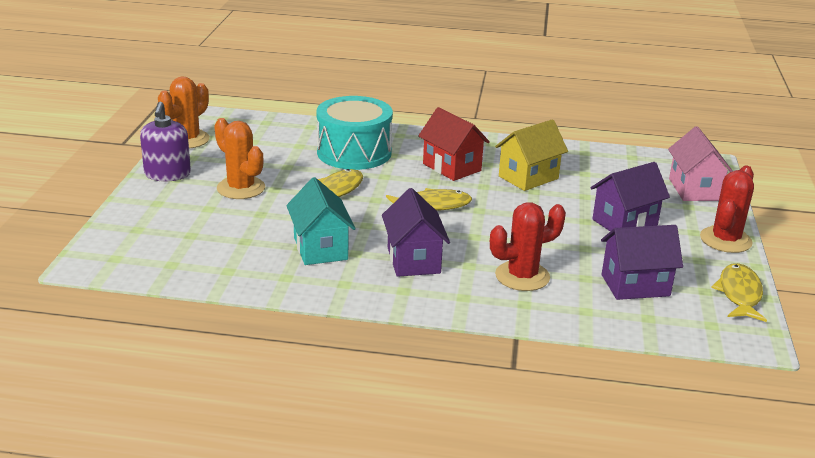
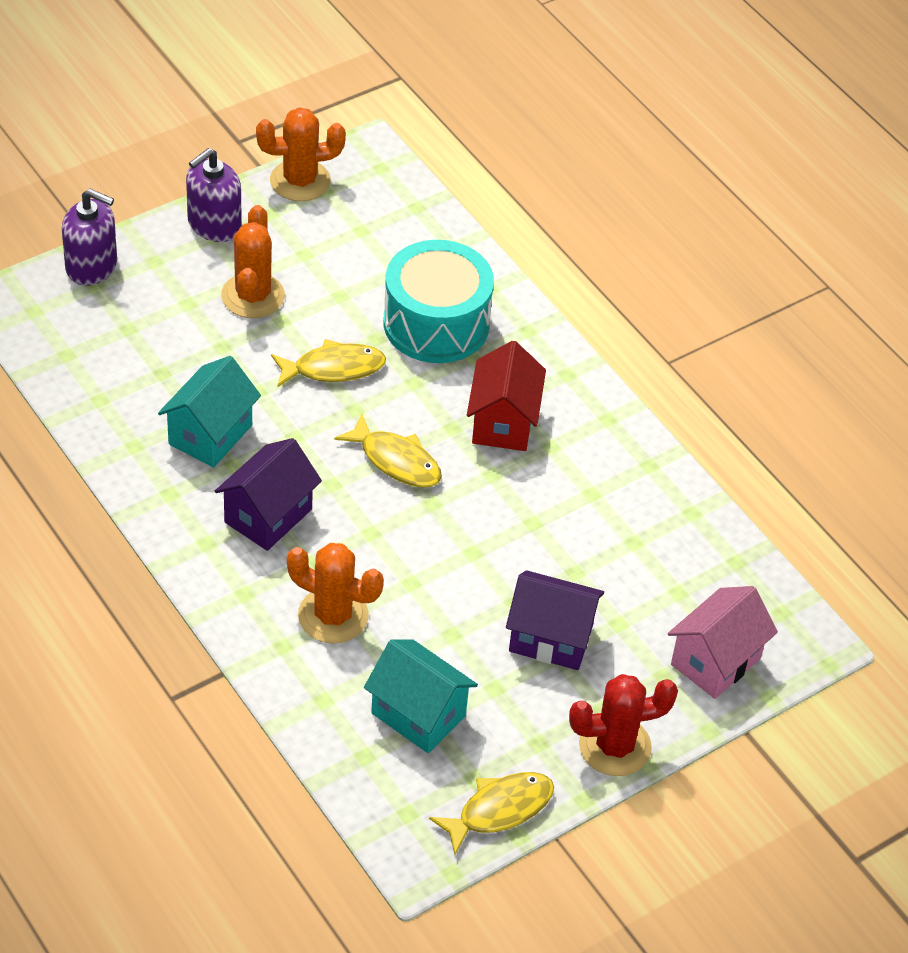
camera: 45 degrees right, 20 degrees up
(120, 223) = (91, 266): none -> purple soap dispenser
(522, 276) = (333, 615): red cactus -> orange cactus
(528, 177) = (560, 500): yellow house -> none
(635, 285) = (418, 714): purple house -> turquoise house

